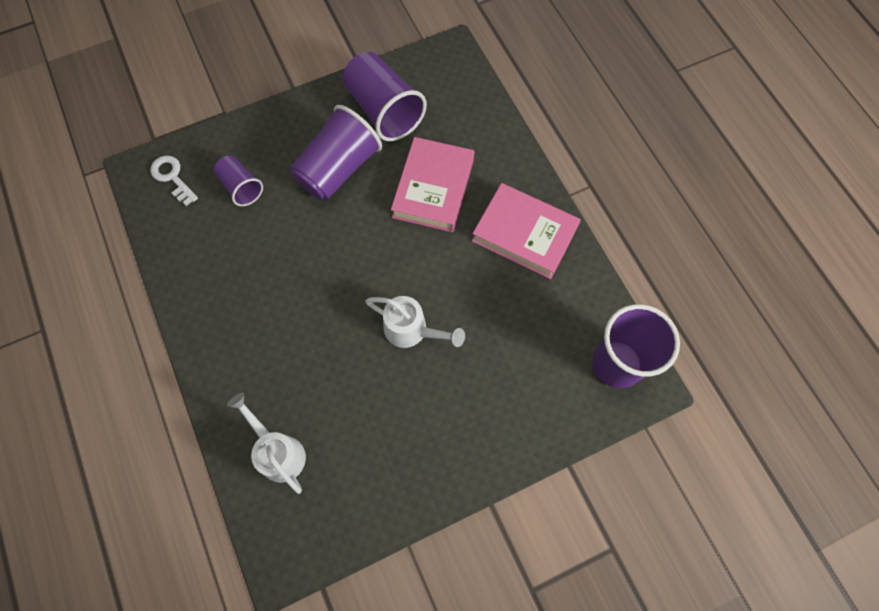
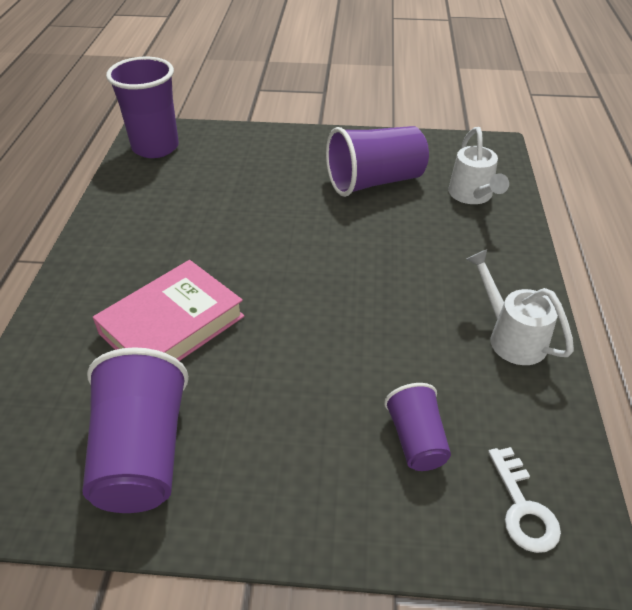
camera: 150 degrees left, 25 degrees down
(338, 169) = (266, 400): purple cup -> purple cup (374, 182)
(411, 330) = (300, 223): white watering can -> white watering can (511, 337)
(524, 234) = (126, 246): pink book -> none

